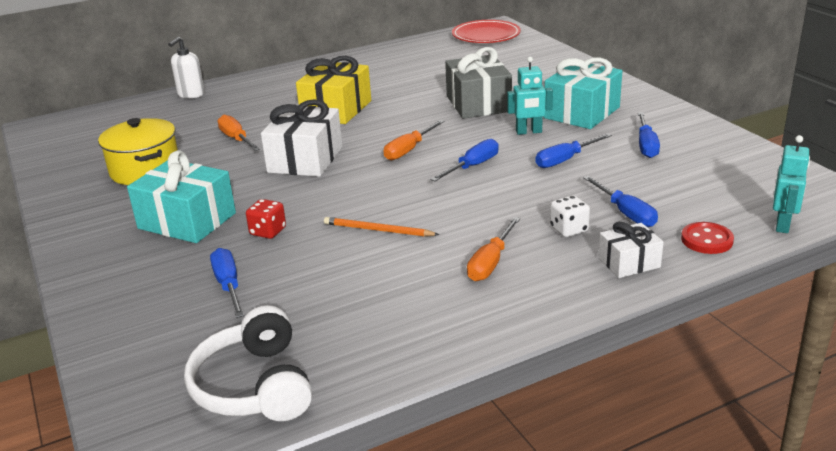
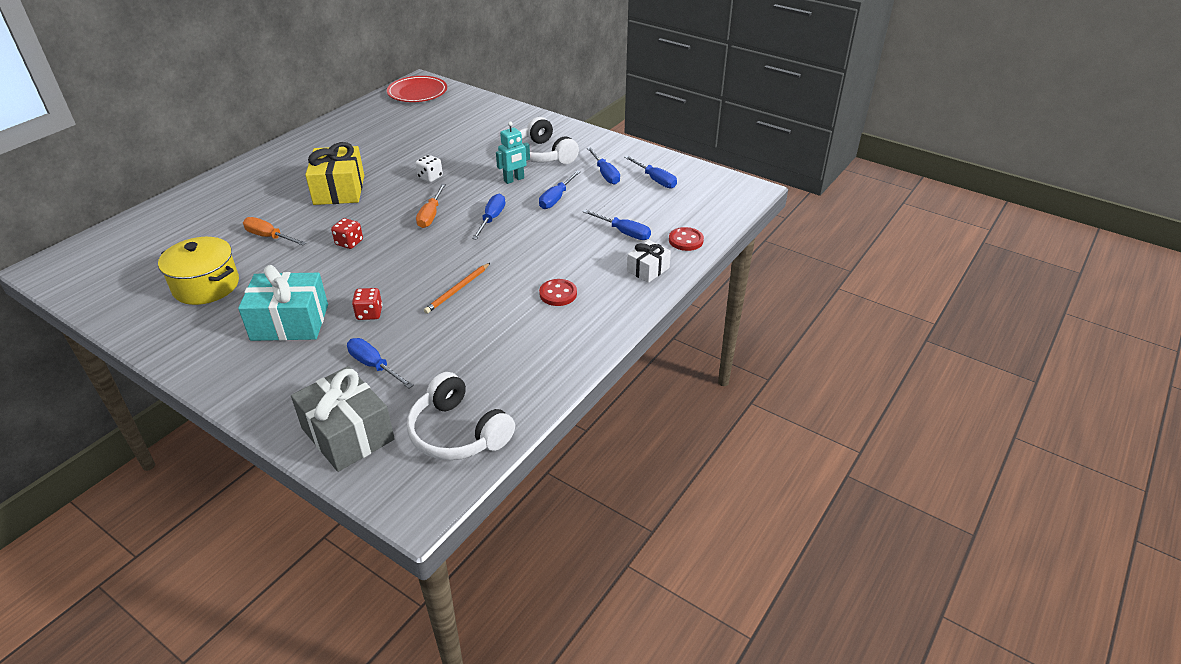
camera: 30 degrees left, 10 degrees up
(191, 94) = (182, 201): white soap dispenser -> none
(305, 159) = (349, 243): white gift -> red dice
(378, 230) = (457, 290): orange pencil -> orange pencil turned 45 degrees counterclockwise
(478, 104) = (457, 161): grey gift -> grey gift (348, 434)
(491, 263) = (558, 294): orange screwdriver -> red button
(569, 229) = (594, 254): white dice -> white dice (430, 177)
(582, 112) = (542, 154): turquoise gift -> white headphones
(710, 163) = (655, 180): none -> blue screwdriver
(783, 225) = (724, 218): turquoise robot -> none

